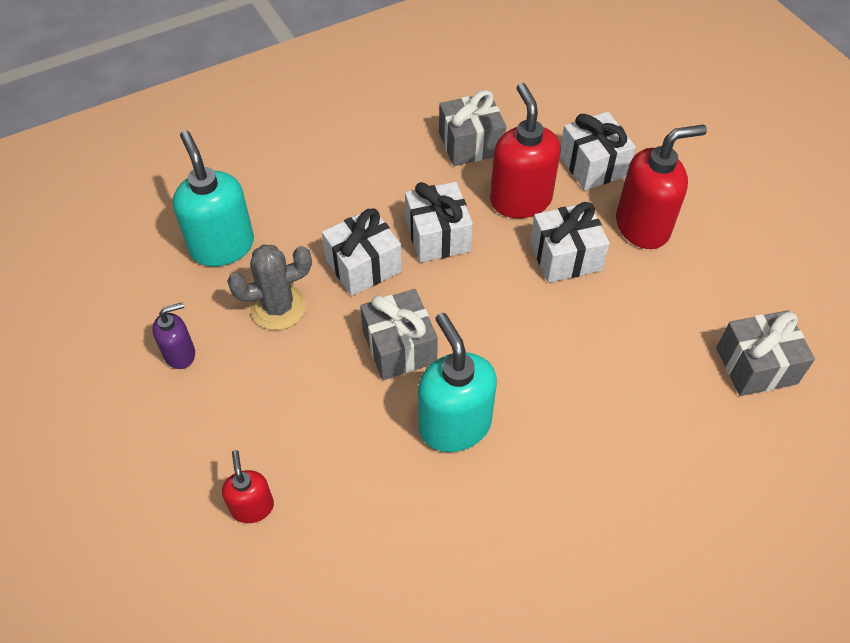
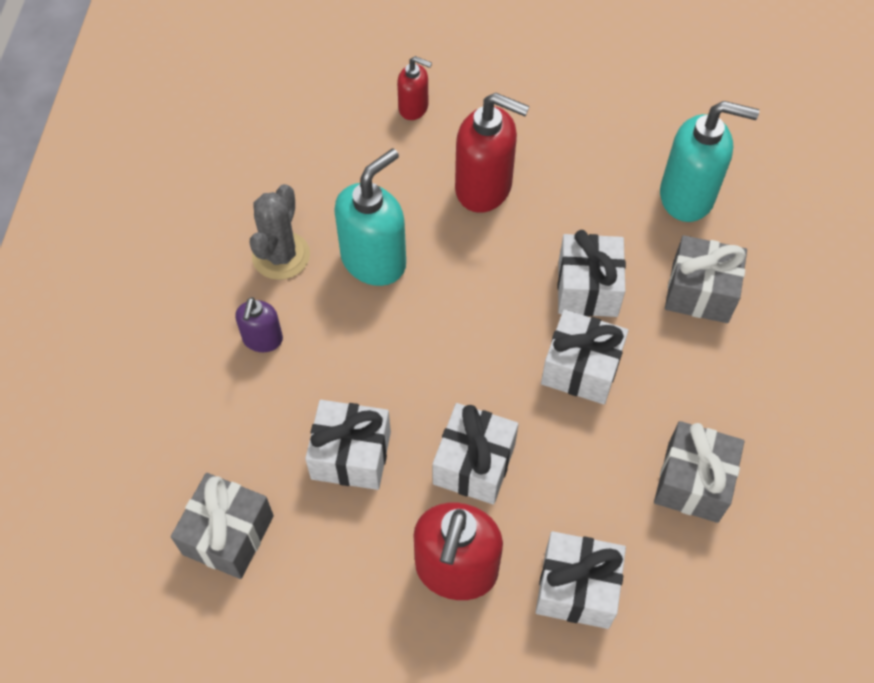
camera: 125 degrees right, 5 degrees up
(180, 354) = (585, 122): purple soap dispenser -> purple soap dispenser (262, 339)
(278, 307) = (585, 204): grey cactus -> grey cactus (281, 256)
(399, 347) = (477, 266): grey gift -> grey gift (700, 292)
(454, 425) = (374, 260): turquoise soap dispenser -> turquoise soap dispenser turned 60 degrees counterclockwise
(520, 200) = (576, 475): red soap dispenser -> red soap dispenser (484, 188)
(629, 330) = (351, 455): none -> white gift

